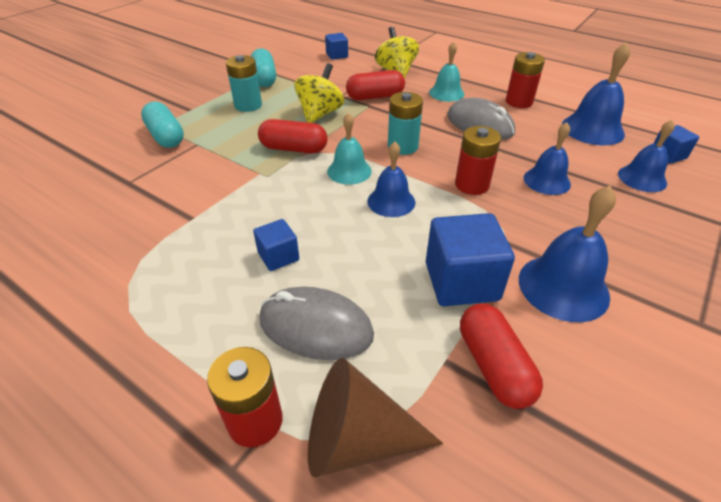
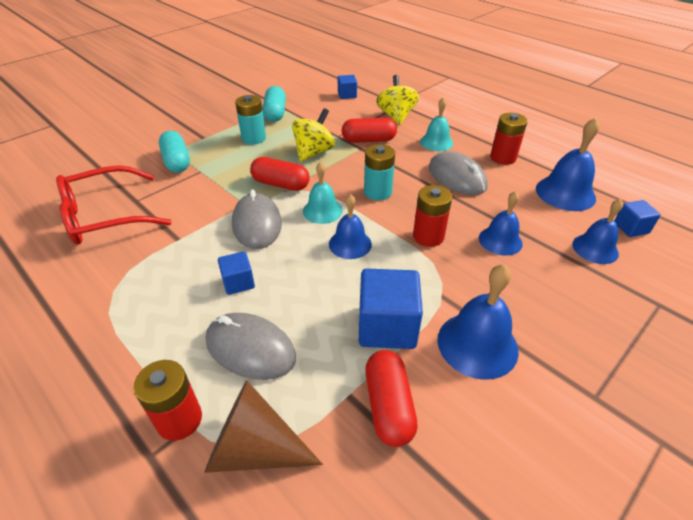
camera: 10 degrees right, 0 degrees up
(94, 203) = (104, 216): none -> red glasses
(280, 192) = (257, 224): none -> grey mouse

